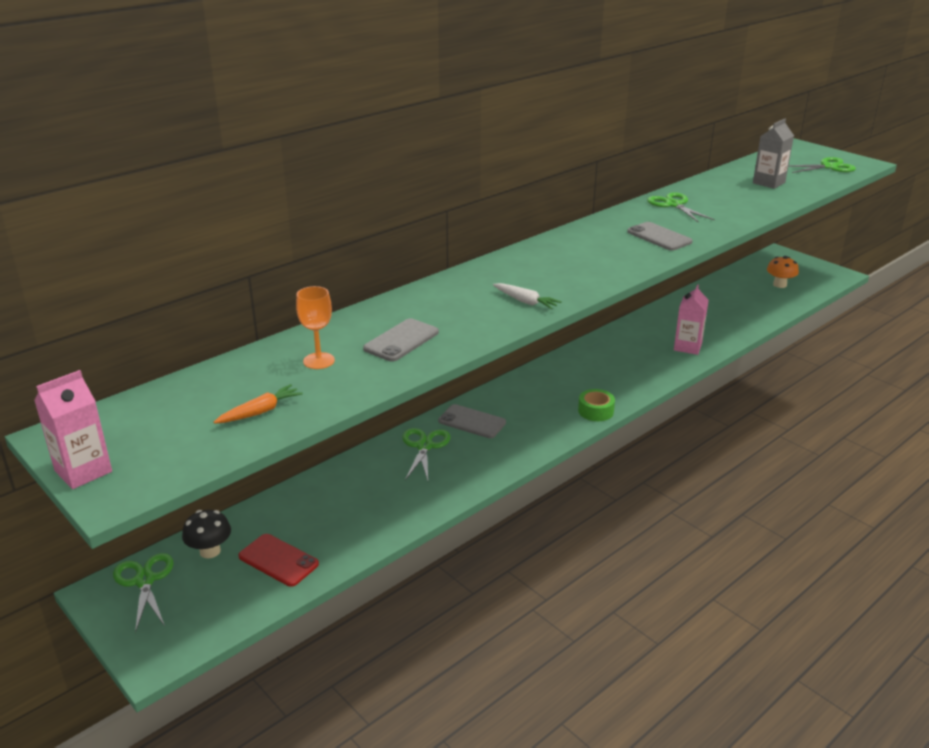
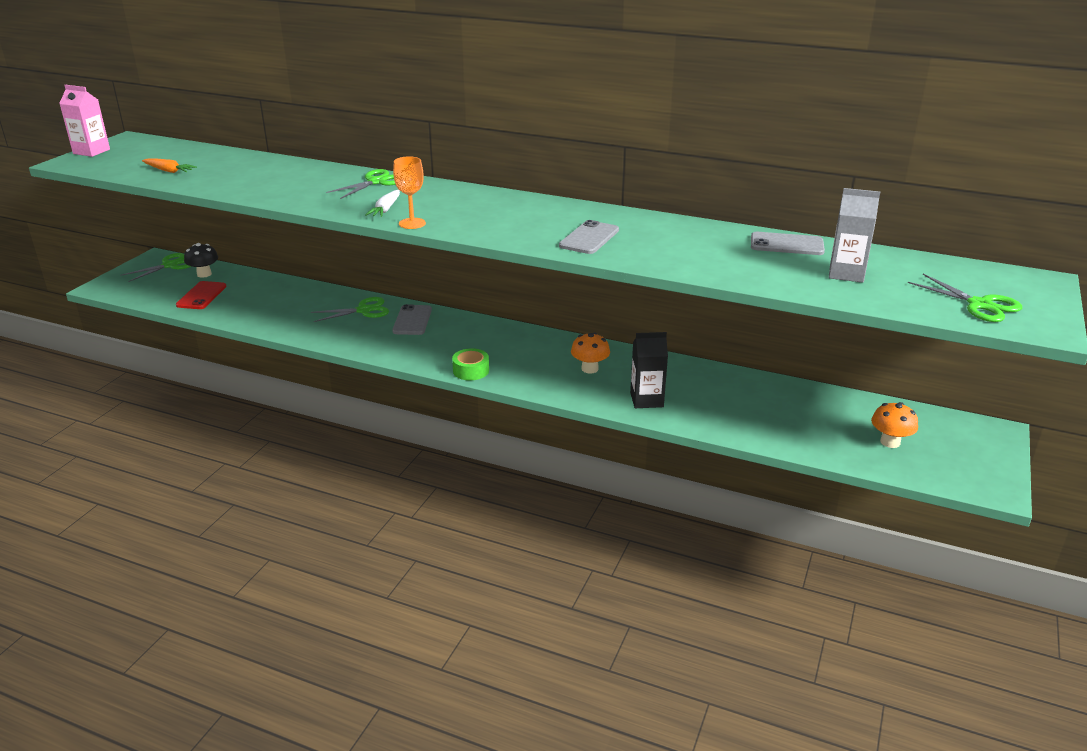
camera: 65 degrees right, 0 degrees up
(319, 361) = (244, 170): orange goblet -> orange goblet (412, 223)
(401, 340) = (288, 185): grey phone -> grey phone (786, 244)
(626, 357) = (589, 369): none -> orange mushroom
(674, 205) = (694, 234): green scissors -> green scissors (377, 182)
(687, 347) = (646, 400): pink carton -> black carton

